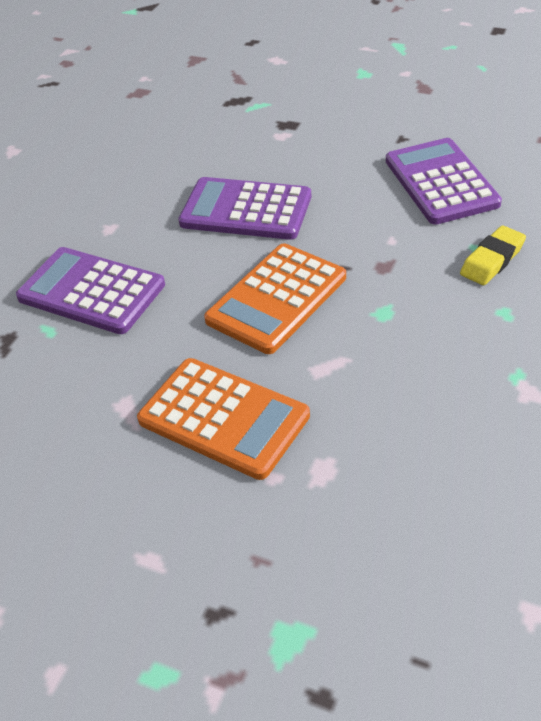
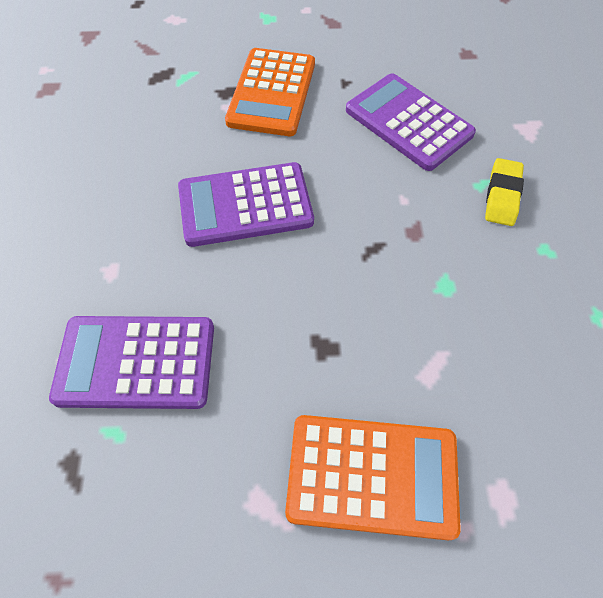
camera: 30 degrees left, 15 degrees up
(276, 299) = (338, 304): orange calculator -> orange calculator (272, 93)

